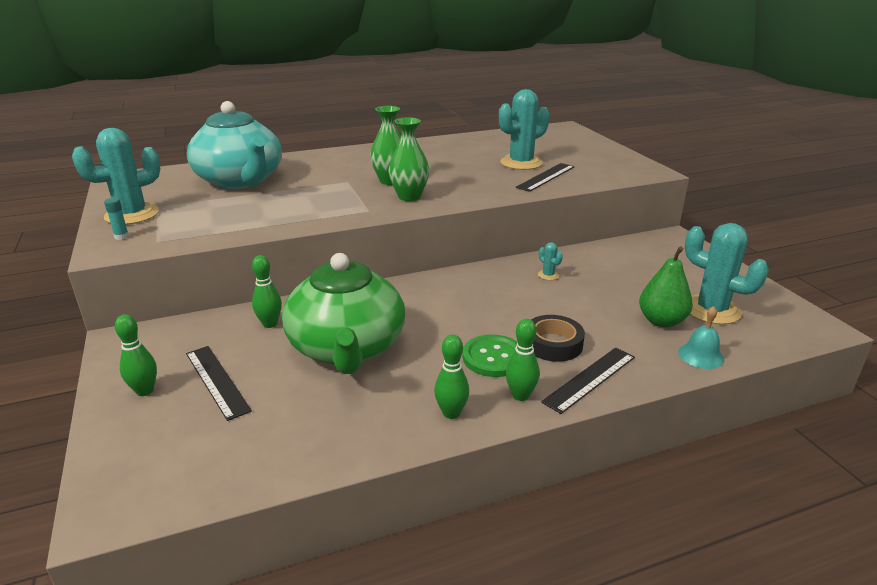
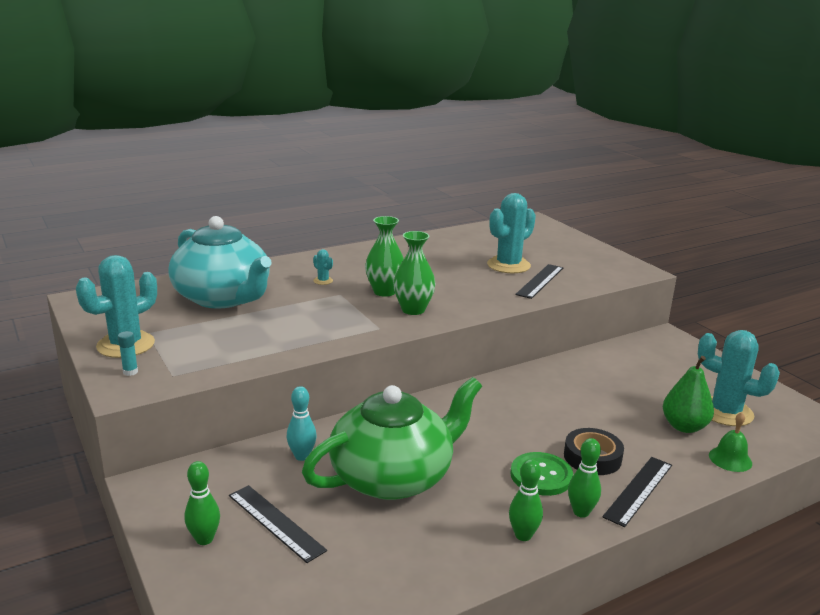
camera: 10 degrees left, 5 degrees down
(270, 324) = (302, 456): green bowling pin -> turquoise bowling pin
(347, 348) = (393, 477): green teapot -> green teapot turned 105 degrees counterclockwise
(548, 275) = (561, 384): turquoise cactus -> turquoise cactus (323, 281)
(701, 355) = (730, 459): turquoise bell -> green bell

